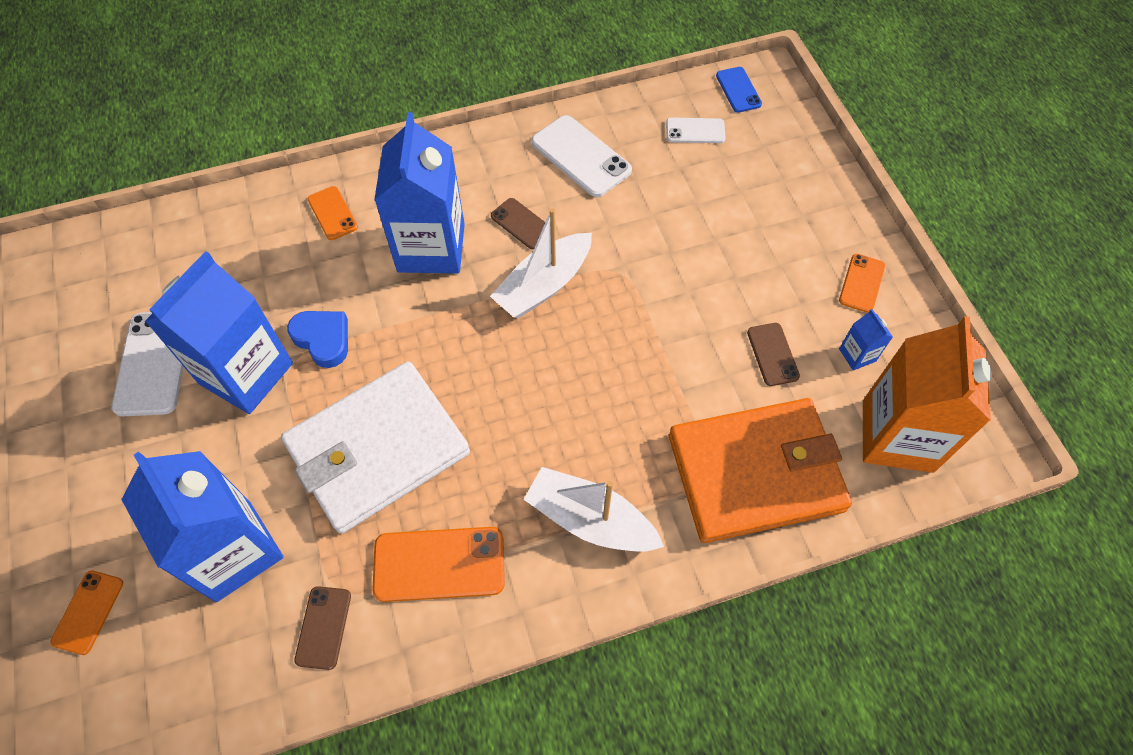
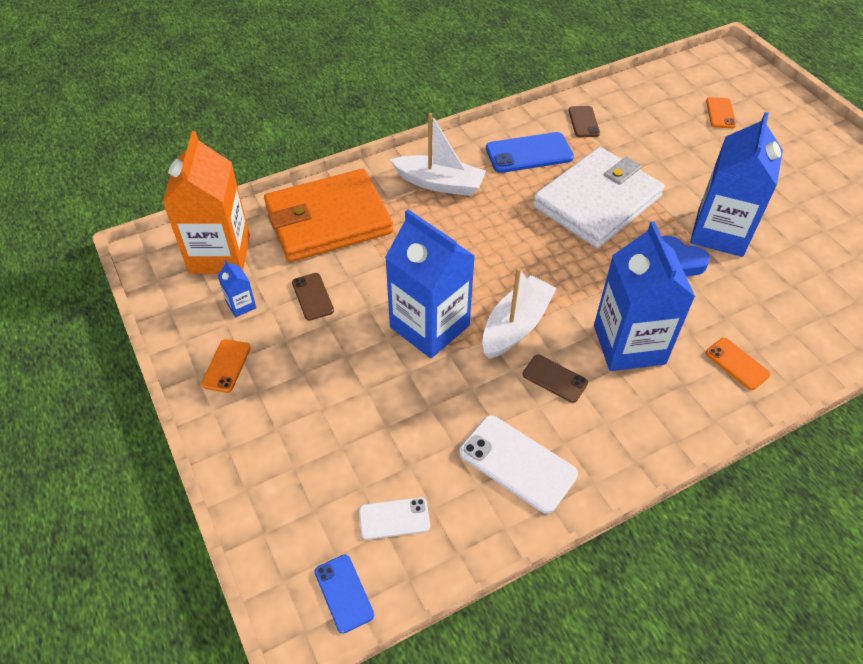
camera: 170 degrees right, 10 degrees down
(153, 363) = (792, 230): white phone -> none
(233, 550) = (658, 145): blue carton -> blue carton (429, 326)
(439, 564) = (529, 153): orange phone -> blue phone

